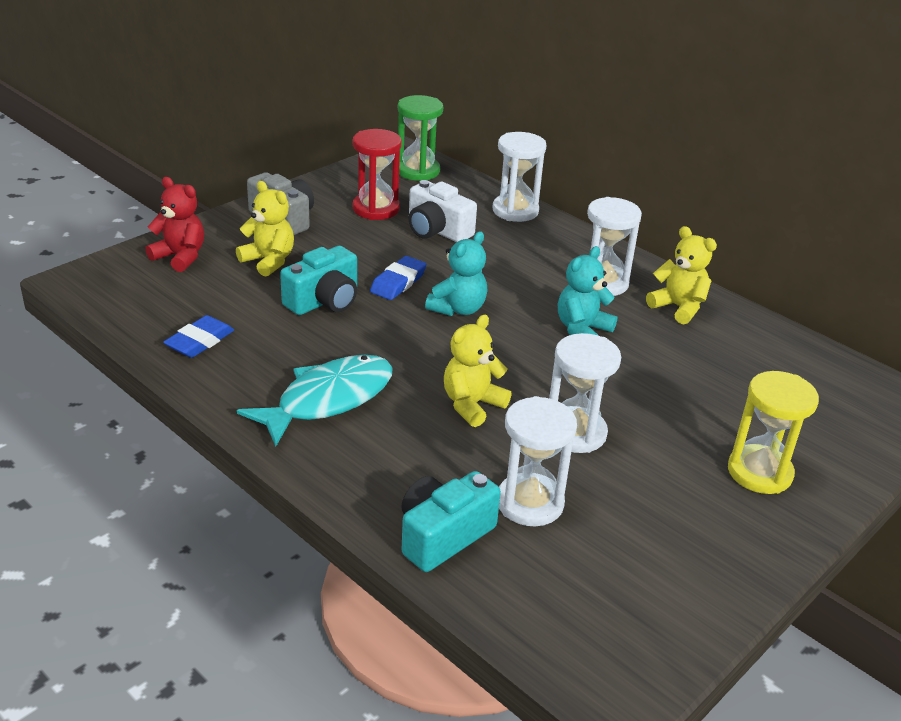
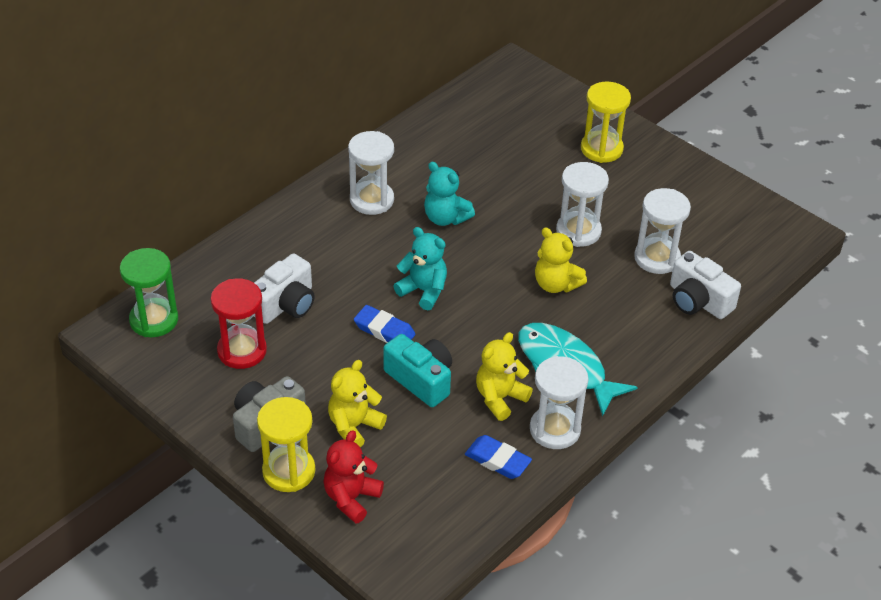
camera: 90 degrees left, 10 degrees up
(223, 228) = (289, 471): none -> yellow hourglass
(443, 535) = (698, 301): turquoise camera -> white camera
(515, 211) = (243, 248): white hourglass -> white hourglass (555, 429)
(678, 307) = (405, 161): yellow teddy bear -> yellow teddy bear (500, 398)

